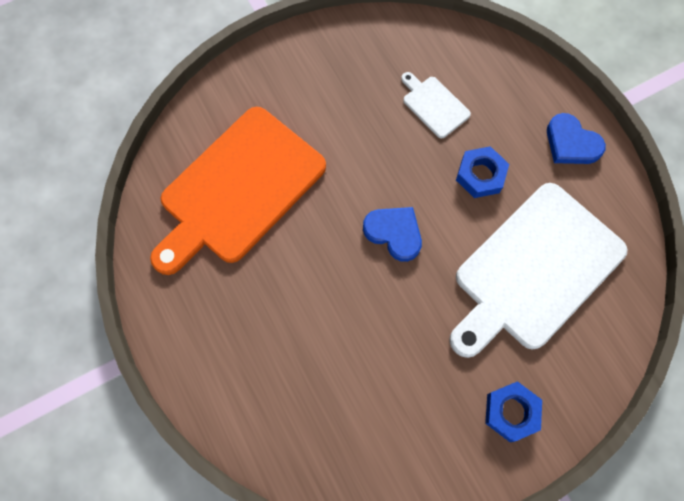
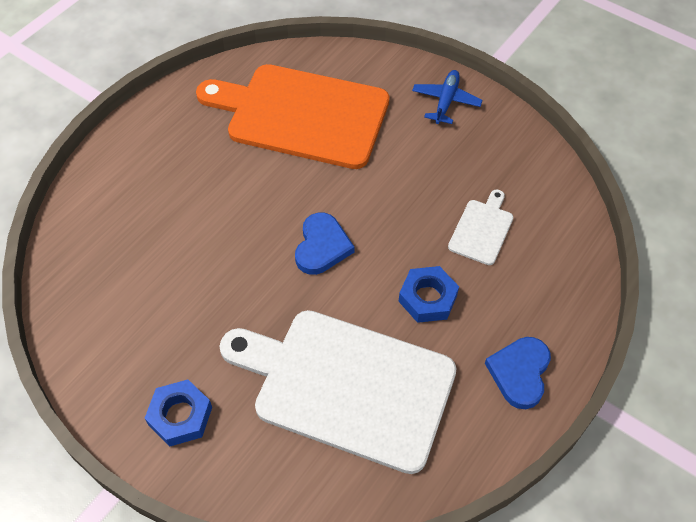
camera: 65 degrees right, 15 degrees down
(287, 67) = (446, 101): none -> blue plane

